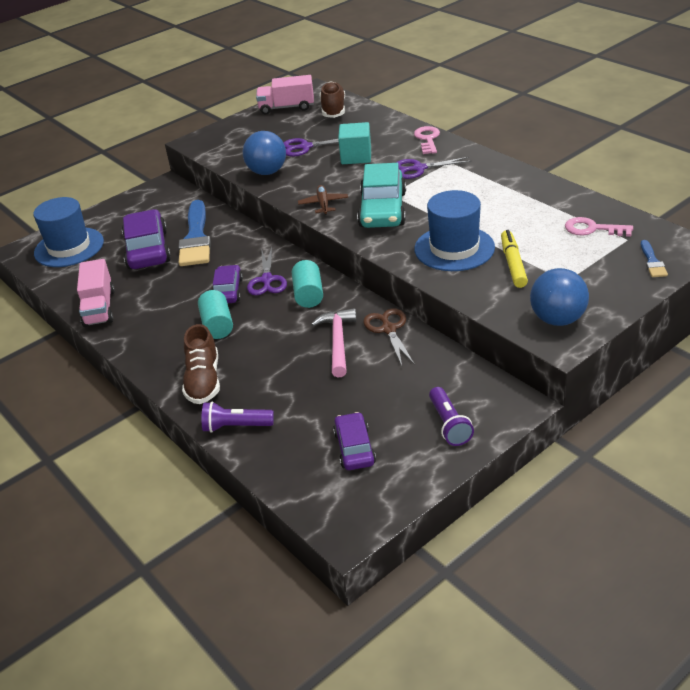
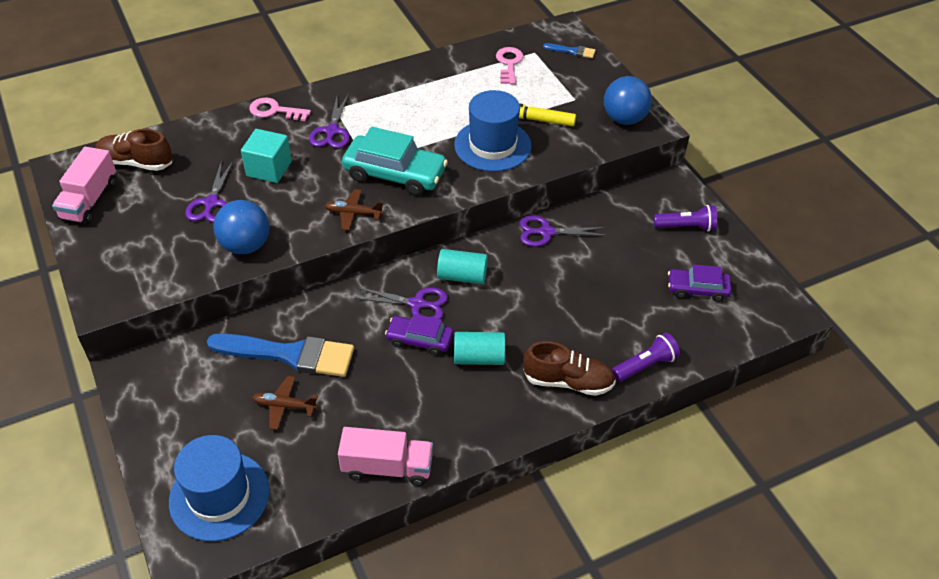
camera: 80 degrees left, 10 degrees up
(148, 249) = (284, 406): purple car -> brown plane
(236, 426) = (645, 365): purple flashlight -> purple flashlight turned 135 degrees counterclockwise
(338, 342) = (549, 270): pink hammer -> none
(388, 329) = (546, 232): brown scissors -> purple scissors
(592, 229) = (509, 64): pink key -> pink key turned 150 degrees clockwise

